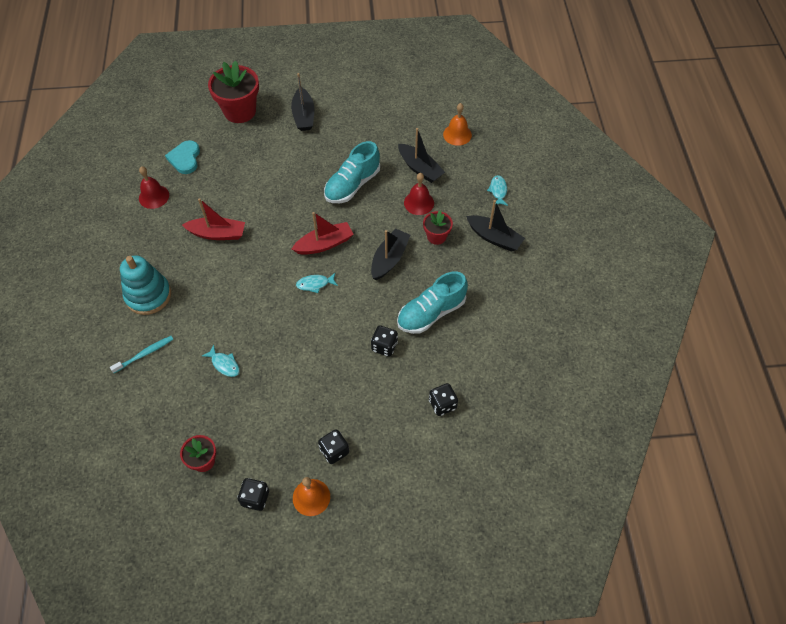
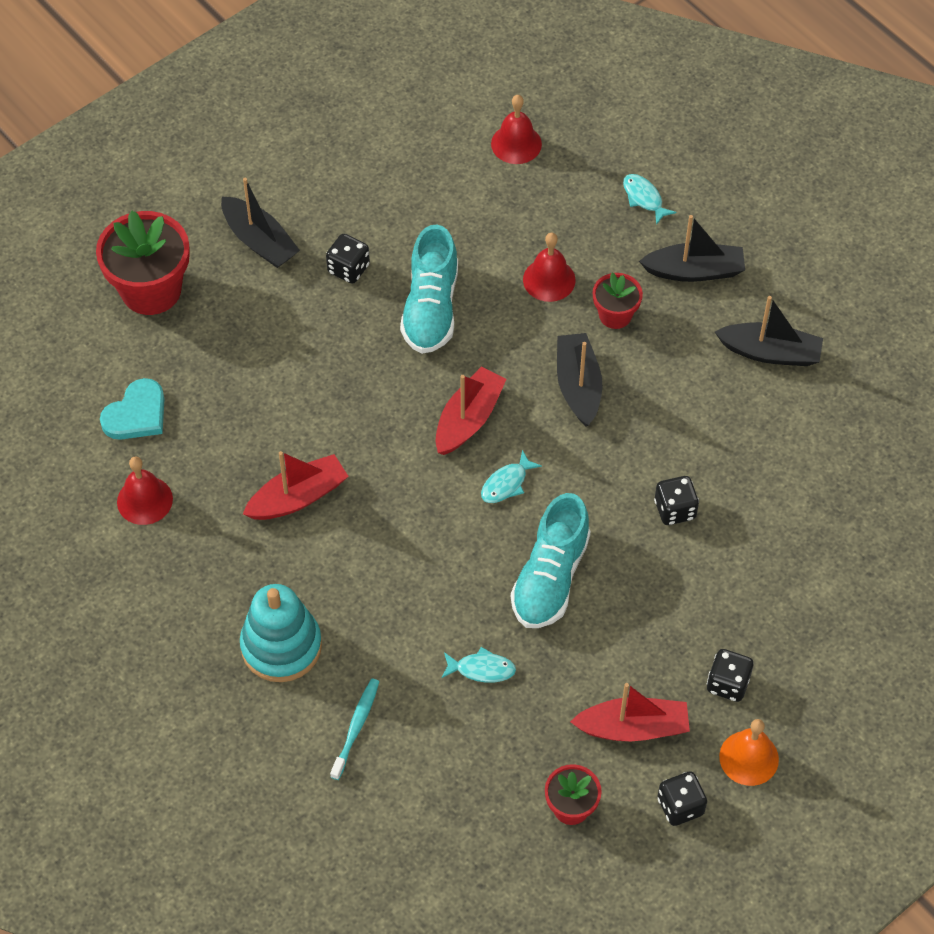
camera: 35 degrees left, 0 degrees up
(185, 158) = (136, 414): turquoise heart -> turquoise heart turned 105 degrees counterclockwise
(268, 441) = (633, 727): none -> red boat
(420, 168) = (507, 227): black boat -> black boat (770, 352)
(431, 313) = (697, 426): turquoise shoe -> turquoise shoe (550, 577)
(442, 404) = (812, 538): black dice -> black dice (348, 269)
(457, 134) = (516, 144): orange bell -> red bell

